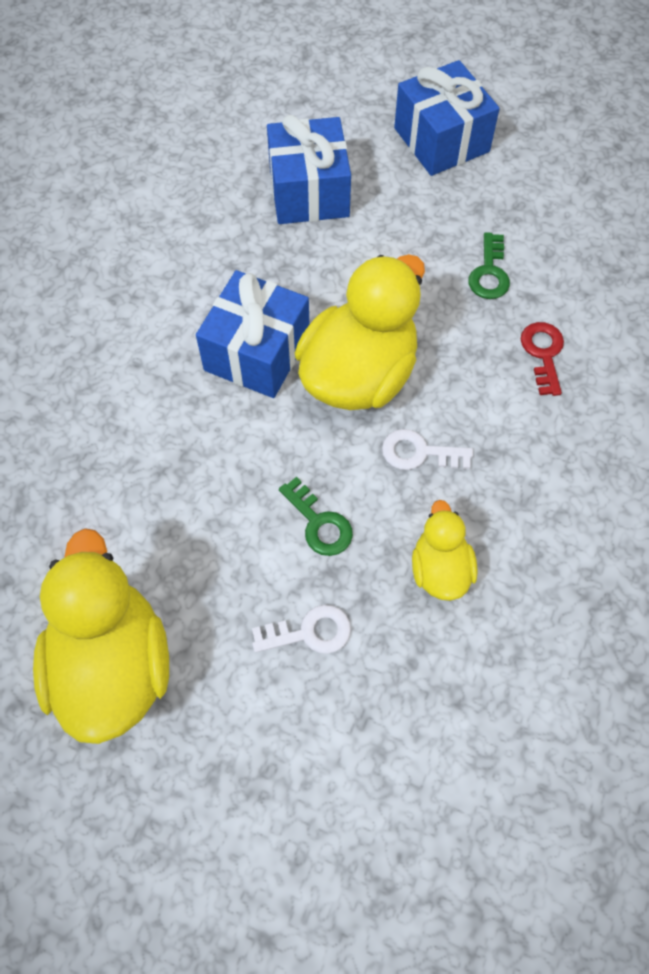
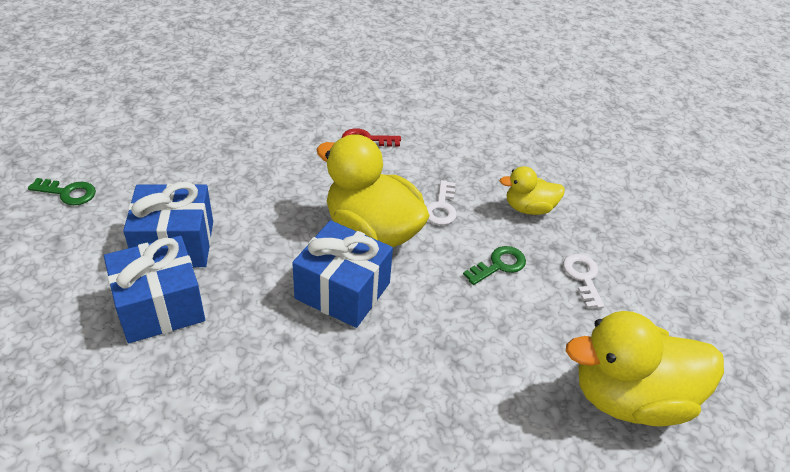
camera: 90 degrees left, 20 degrees down
(441, 140) = (149, 160): blue gift -> blue gift (160, 306)
(489, 273) = (291, 154): green key -> green key (68, 193)

